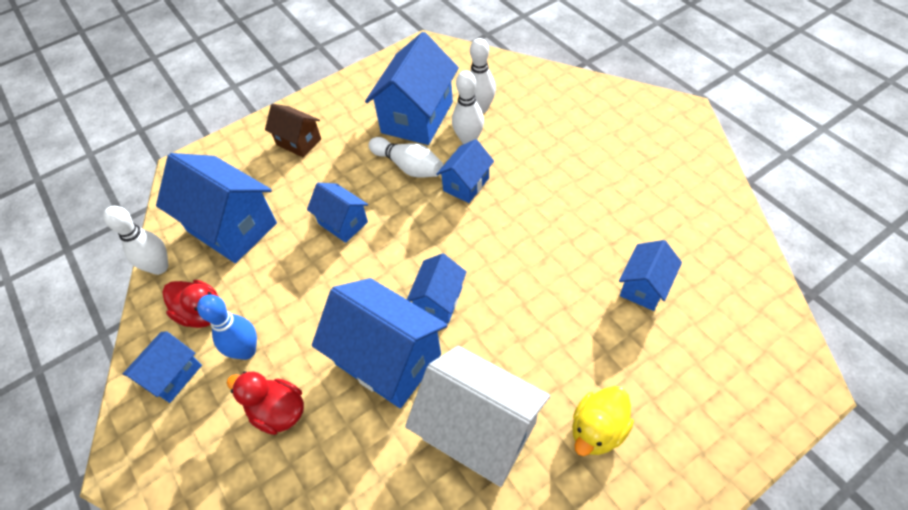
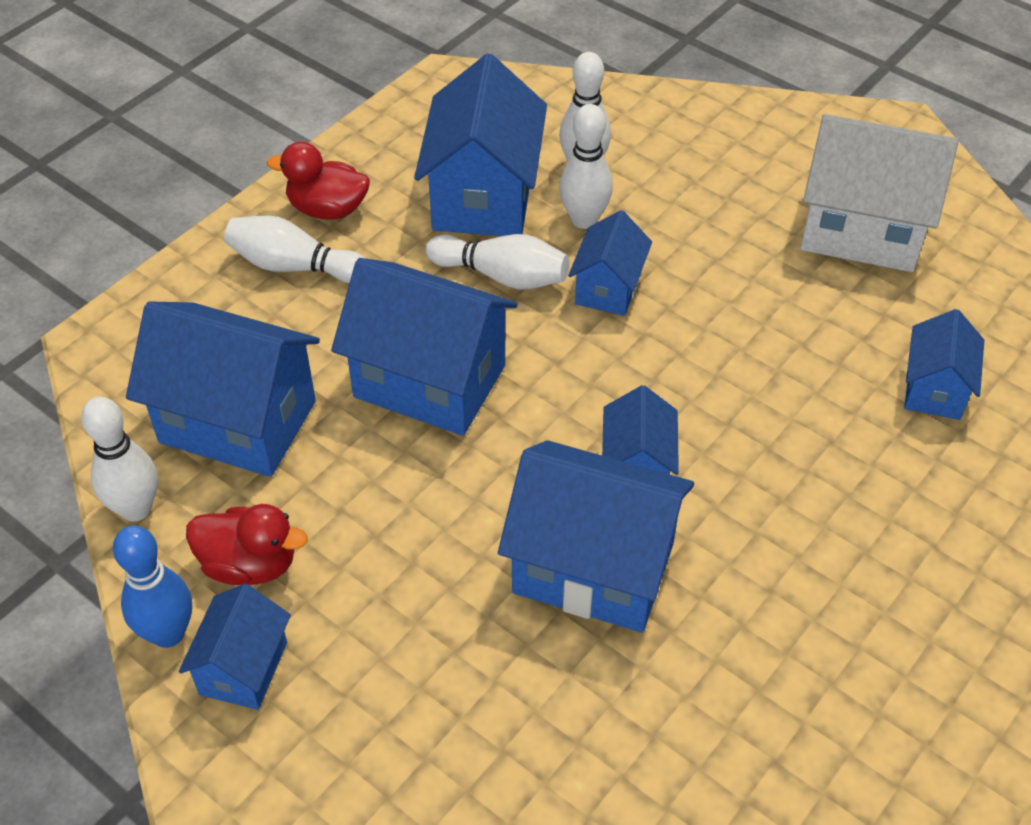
camera: 20 degrees left, 5 degrees down
(246, 351) = (354, 605): blue bowling pin -> blue bowling pin (168, 633)
(278, 411) = (449, 681): red duck -> red duck (327, 209)
(299, 142) = (294, 266): brown house -> white bowling pin
(343, 223) = (430, 381): blue house -> blue house, size x1.83
(479, 430) = (774, 636): white house -> white house (862, 230)
(597, 429) = (941, 596): yellow duck -> none

